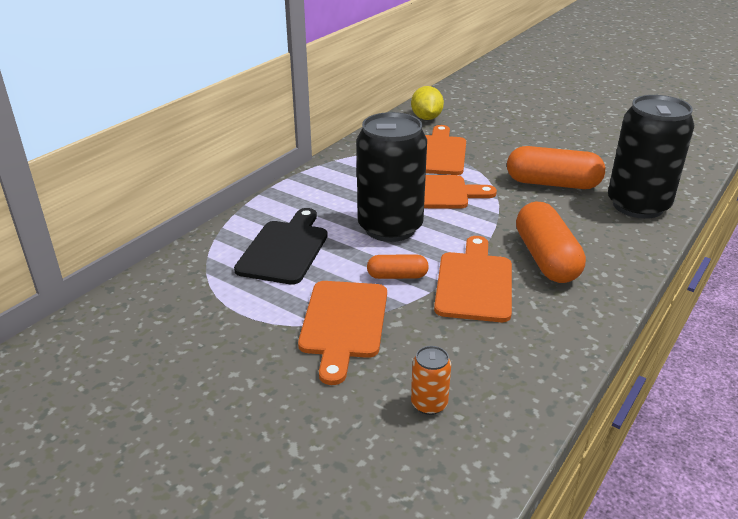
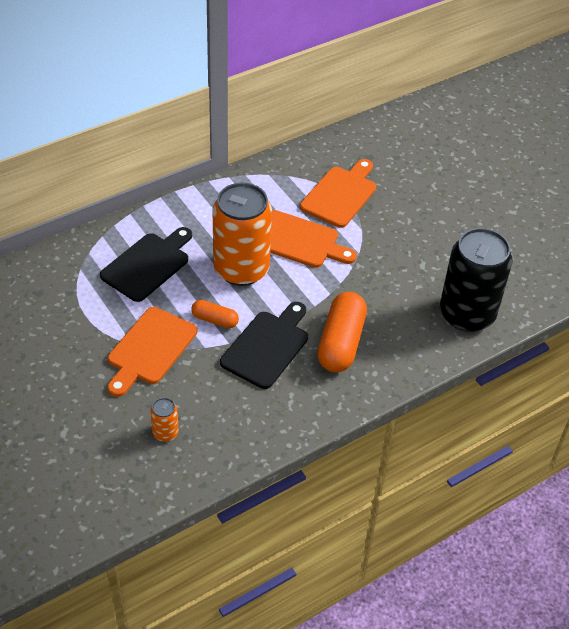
camera: 20 degrees right, 15 degrees up
(390, 228) = (241, 269): black can -> orange can
(426, 118) = (364, 143): yellow lemon -> none
(474, 283) = (267, 346): orange cutting board -> black cutting board
(552, 184) = (414, 265): orange capsule -> none

